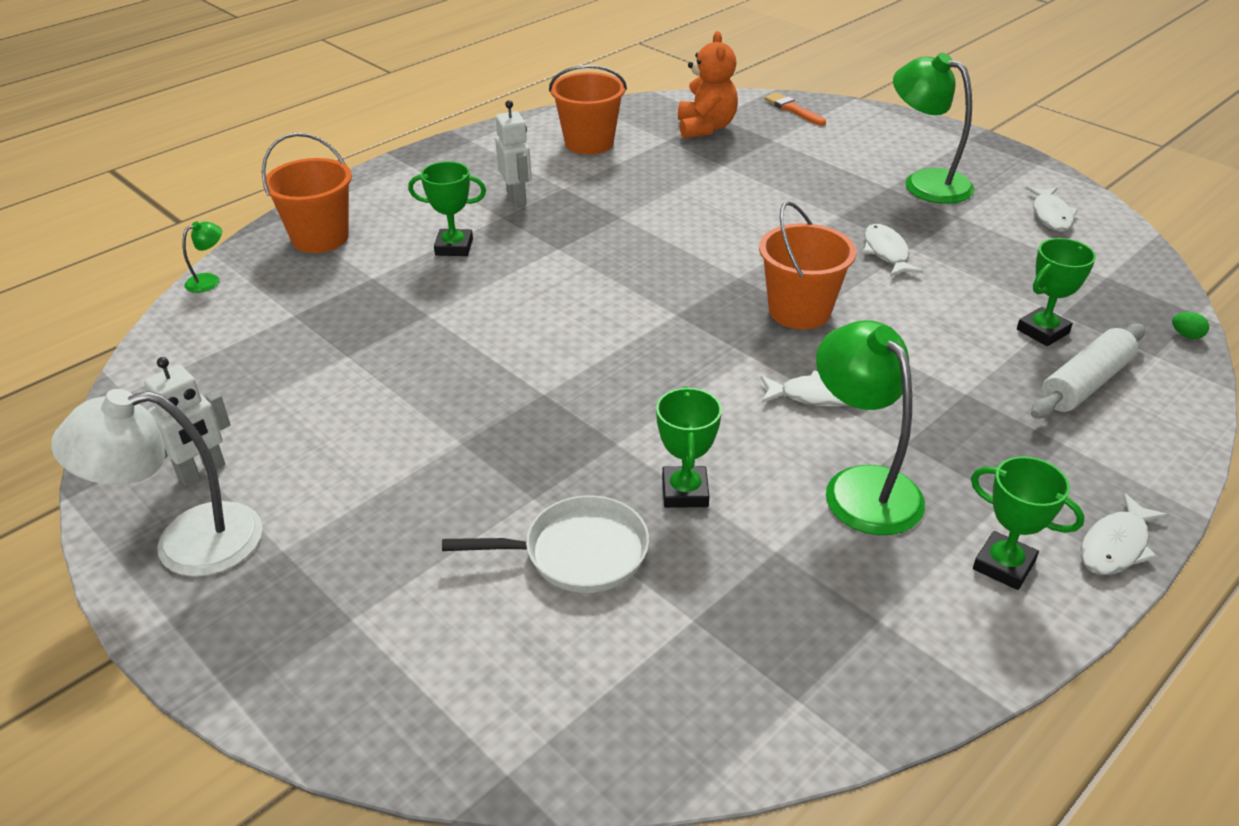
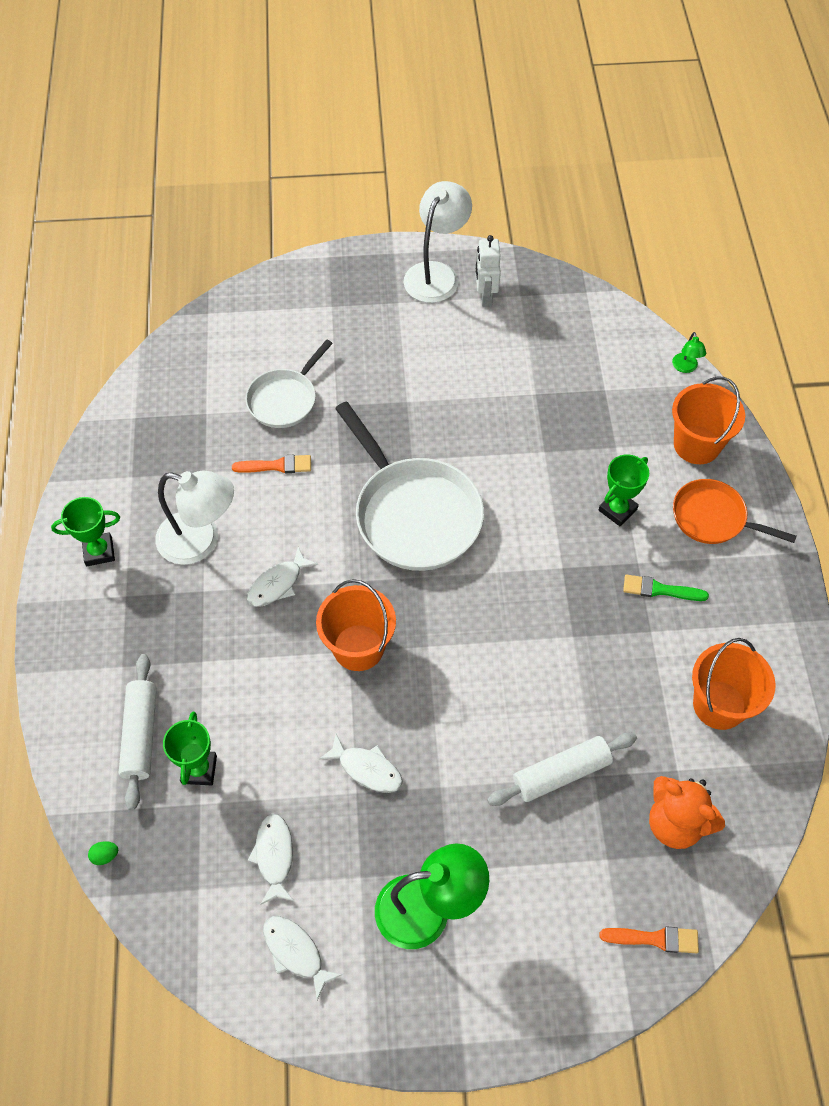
camera: 130 degrees right, 20 degrees up
(404, 201) = (713, 518): none -> orange pan
(517, 198) = (660, 590): white robot -> green brush
(613, 355) = (413, 514): none -> white pan
(685, 492) = (276, 466): green trophy -> orange brush
(743, 176) = (561, 773): none -> white rolling pin
(861, 486) = (200, 541): green lamp -> white lamp
(1116, 545) = (53, 610): white fish -> white fish (274, 856)

